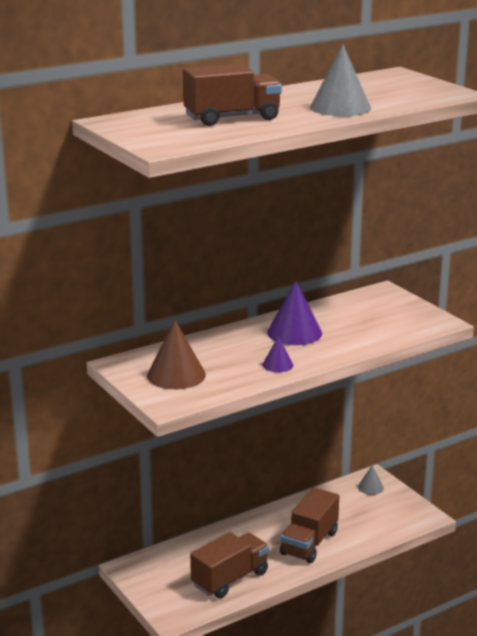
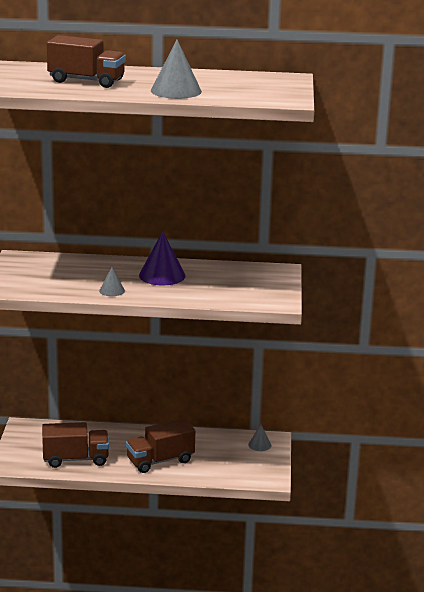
camera: 35 degrees right, 0 degrees up
(176, 375) = (38, 275): brown cone -> none
(277, 365) = (112, 290): purple cone -> grey cone

